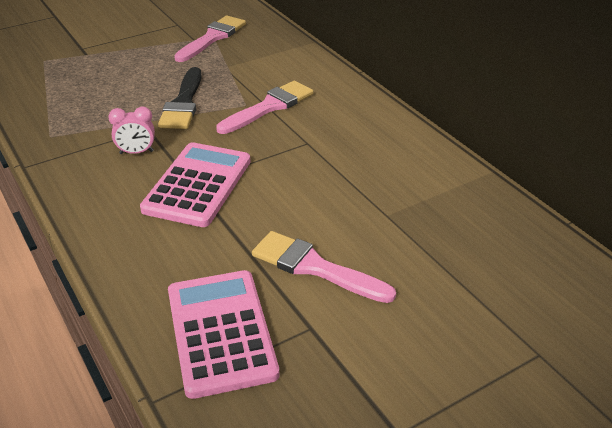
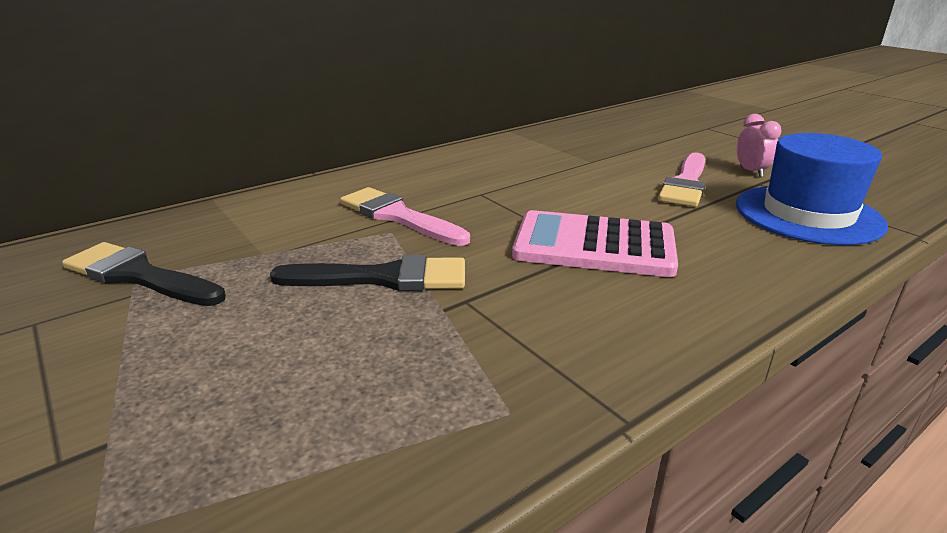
camera: 95 degrees left, 10 degrees down
(136, 152) = (536, 300): pink clock -> pink clock (751, 172)
(212, 38) = (139, 276): pink brush -> black brush
(220, 332) = (808, 214): pink calculator -> blue hat

